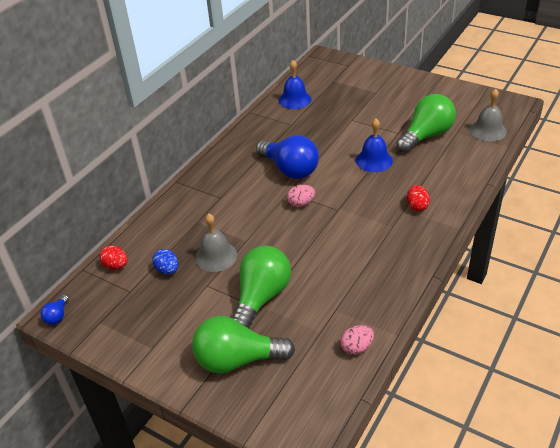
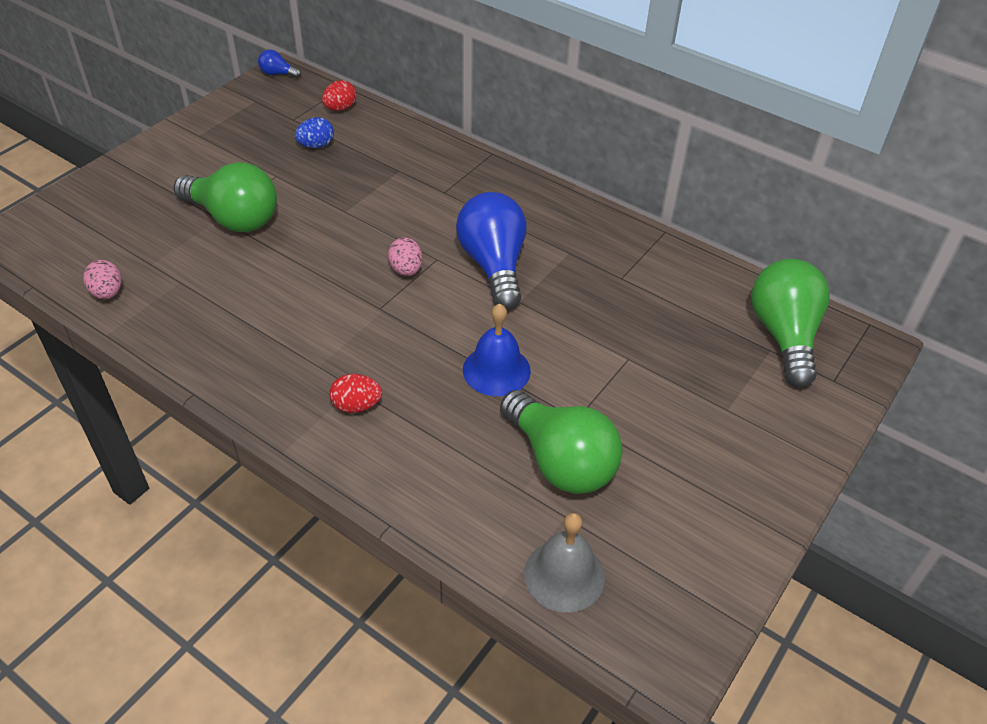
camera: 90 degrees right, 5 degrees up
(216, 256) = (325, 184): grey bell -> none
(237, 360) = (146, 194): green light bulb -> green light bulb (784, 335)
(290, 169) = (493, 265): blue light bulb -> blue light bulb turned 120 degrees clockwise
(295, 99) = (701, 289): blue bell -> none

